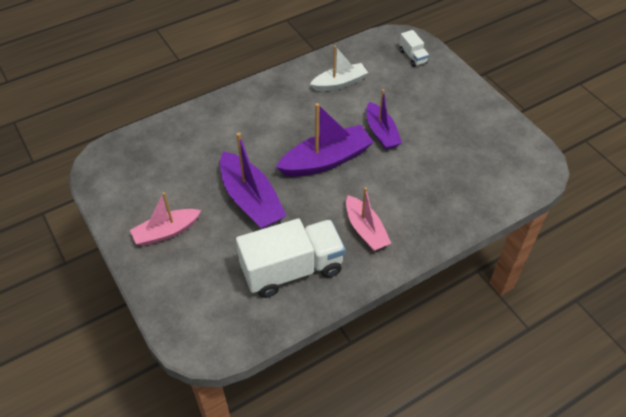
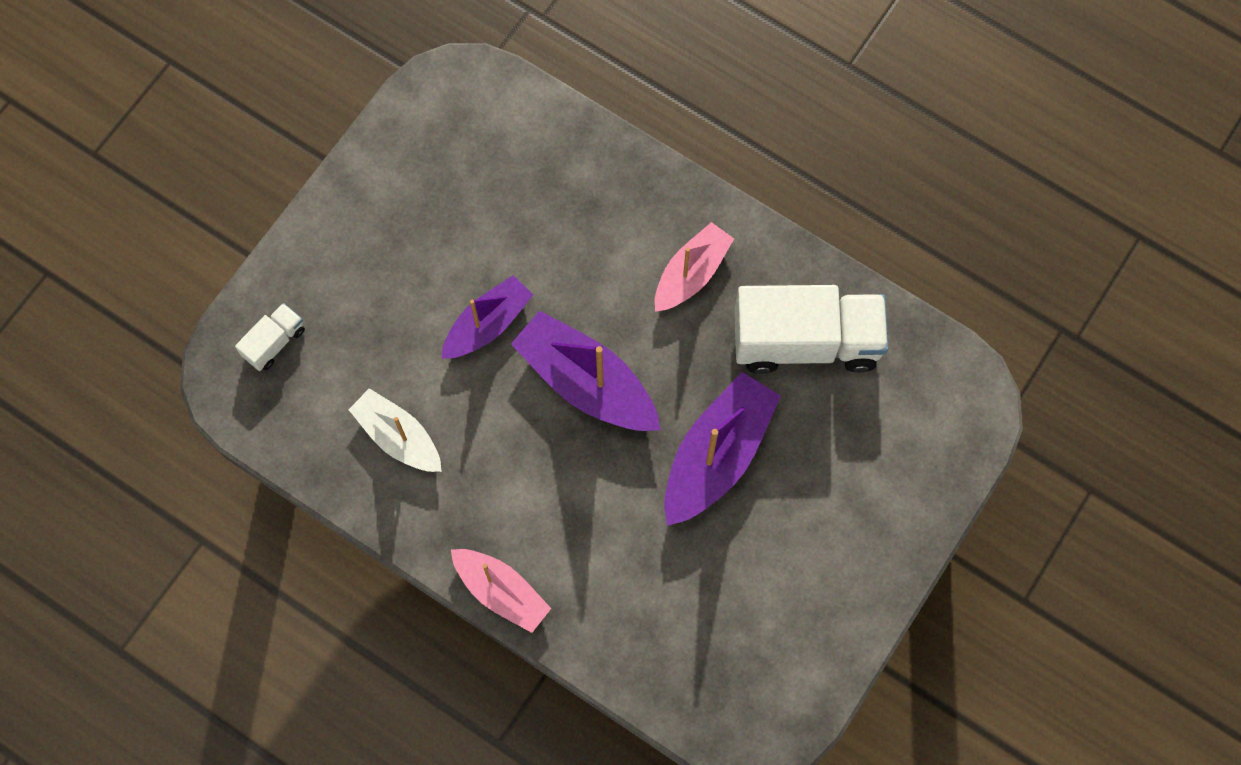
camera: 115 degrees left, 20 degrees up
(166, 232) = (834, 545): pink boat -> pink boat (501, 592)
(292, 269) = (806, 341): white truck -> white truck turned 135 degrees clockwise

